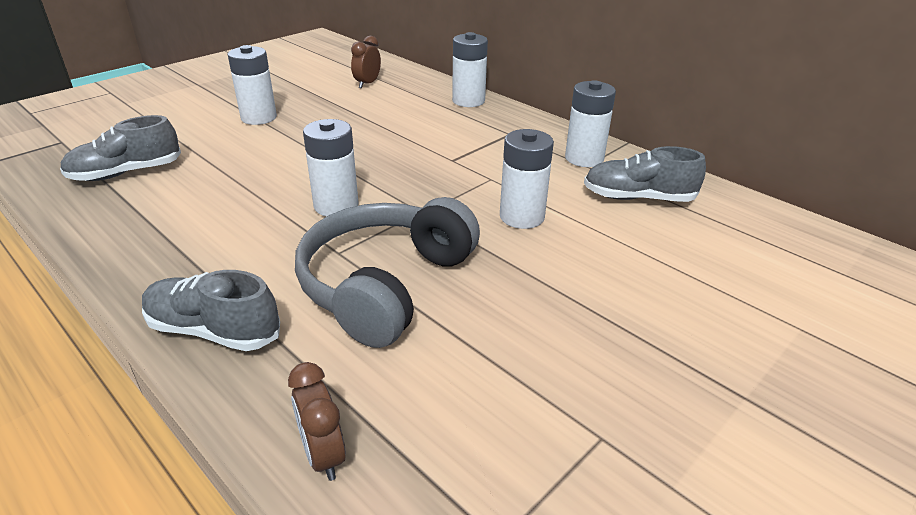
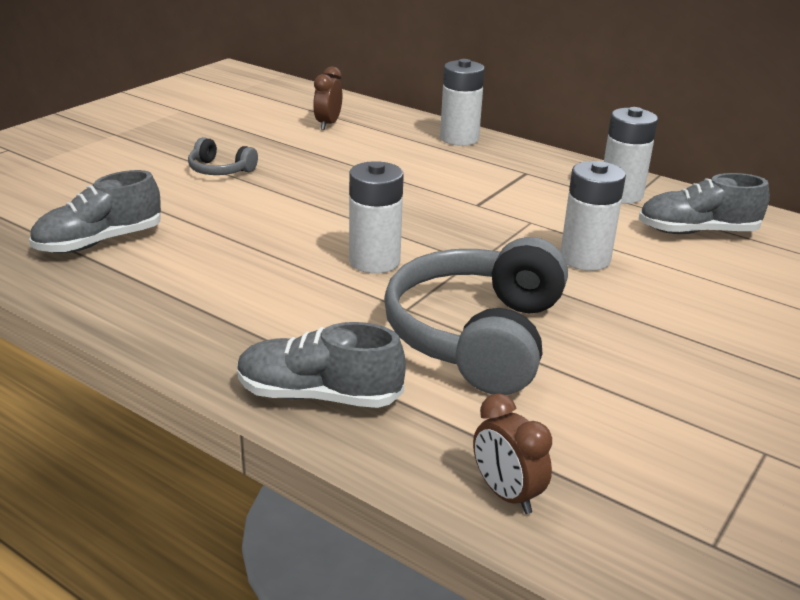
camera: 10 degrees left, 5 degrees down
(259, 118) = (220, 170): white battery -> grey headphones

